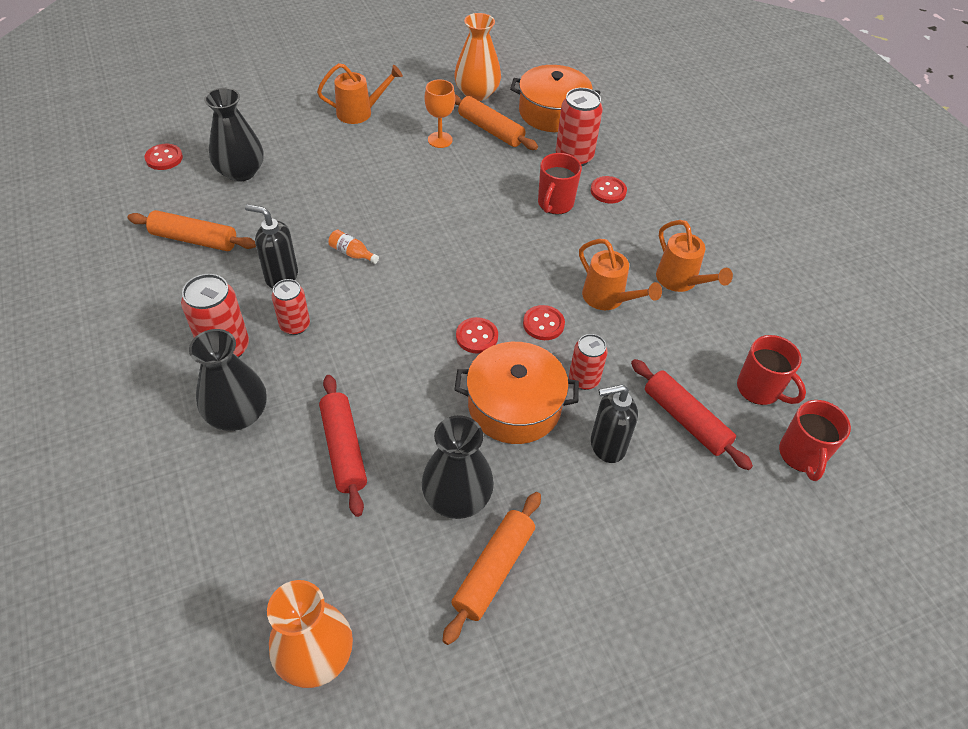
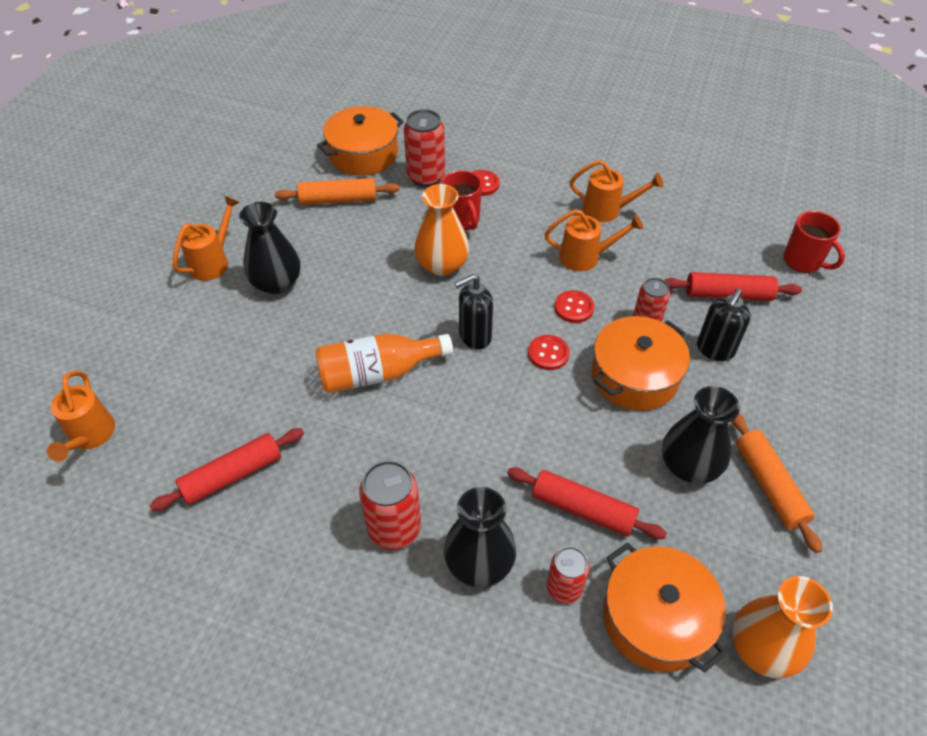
camera: 45 degrees left, 0 degrees up
(164, 158) = (90, 436): red button -> orange watering can
(194, 239) = (232, 475): orange rolling pin -> red rolling pin
(241, 172) = (184, 389): black vase -> black vase (276, 283)
(281, 276) = (351, 438): black soap dispenser -> black soap dispenser (474, 337)
(281, 558) = (656, 619): none -> orange pot
(295, 325) = (419, 462): red can -> red can (564, 588)
(352, 253) = (378, 373): orange bottle -> orange bottle, size x2.30
(440, 140) = (312, 235): orange goblet -> none
(477, 93) = (285, 179): orange vase -> orange vase (442, 265)
(759, 389) = (735, 242): red mug -> none

